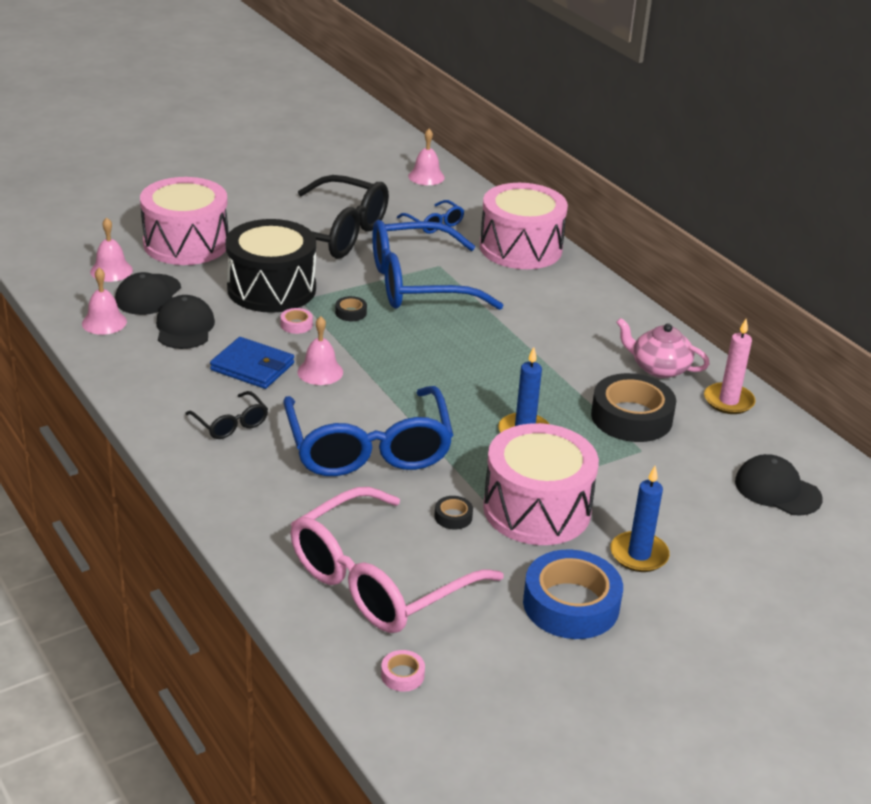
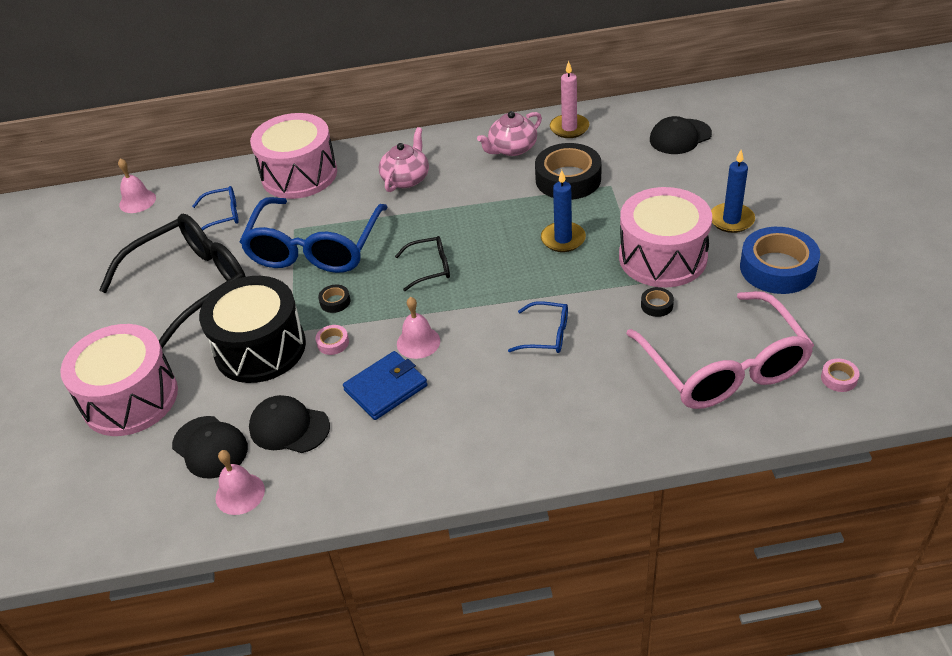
camera: 60 degrees left, 10 degrees up
(111, 270) = (141, 472): pink bell -> none
(231, 424) = (470, 421): black glasses -> black glasses (430, 268)
(368, 448) = (547, 335): blue glasses -> blue glasses, size x0.44
(558, 311) = (406, 178): none -> pink teapot

